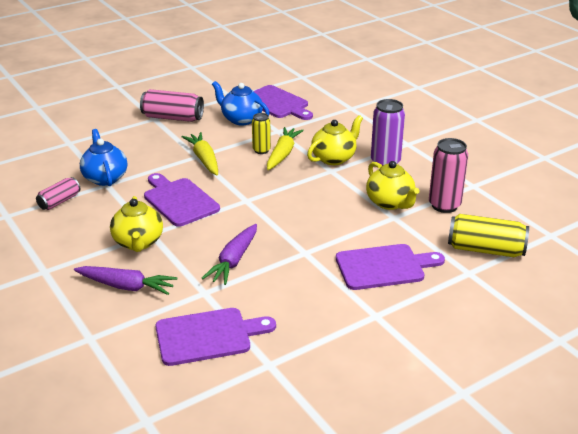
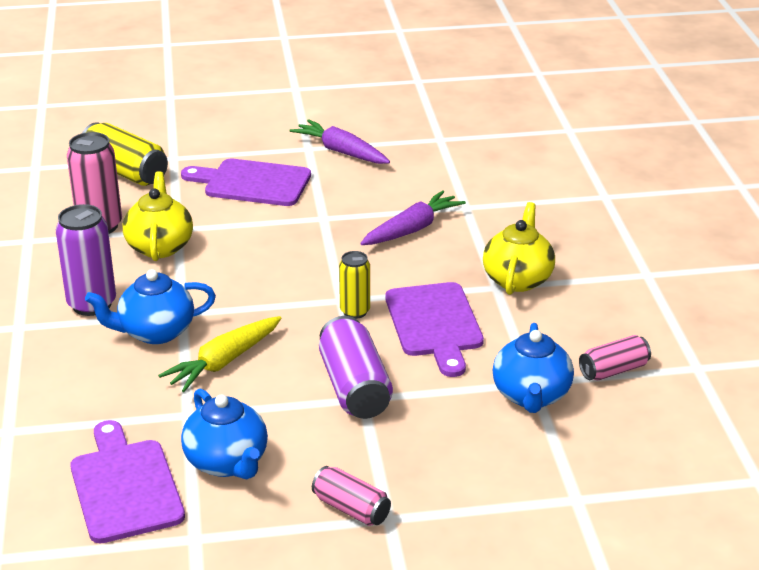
camera: 155 degrees left, 0 degrees up
(126, 286) = (551, 233): purple carrot -> purple carrot (341, 152)
(173, 118) = (351, 509): pink can -> pink can, size x0.61
(204, 159) = (354, 387): yellow carrot -> purple can
(208, 336) = (484, 170): purple cutting board -> none
(261, 150) = (250, 379): yellow can -> yellow can (355, 311)
(334, 158) = (155, 332): yellow teapot -> blue teapot

